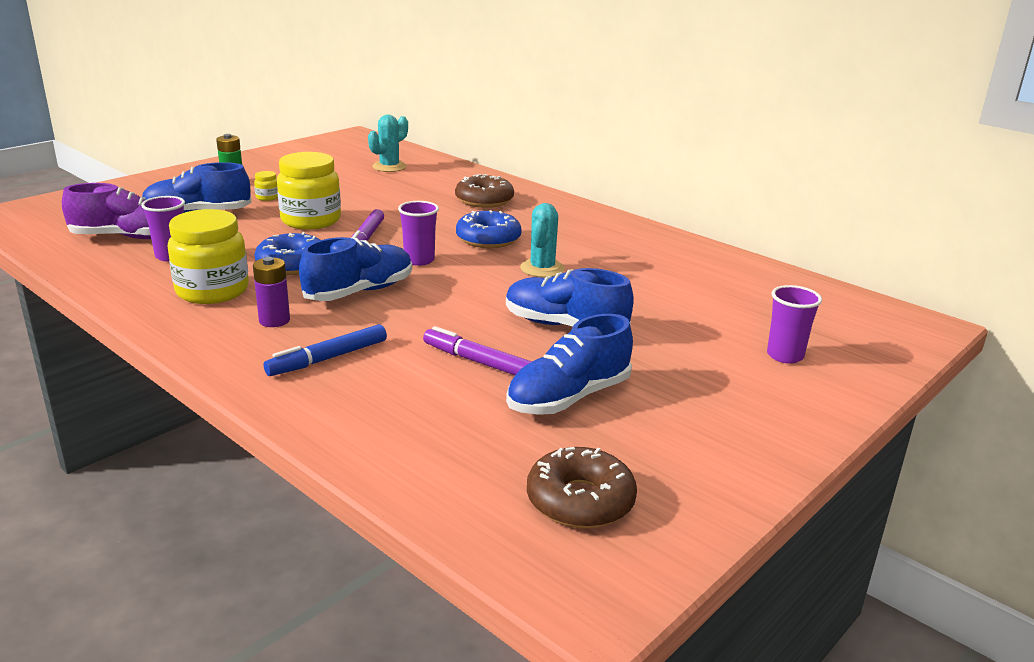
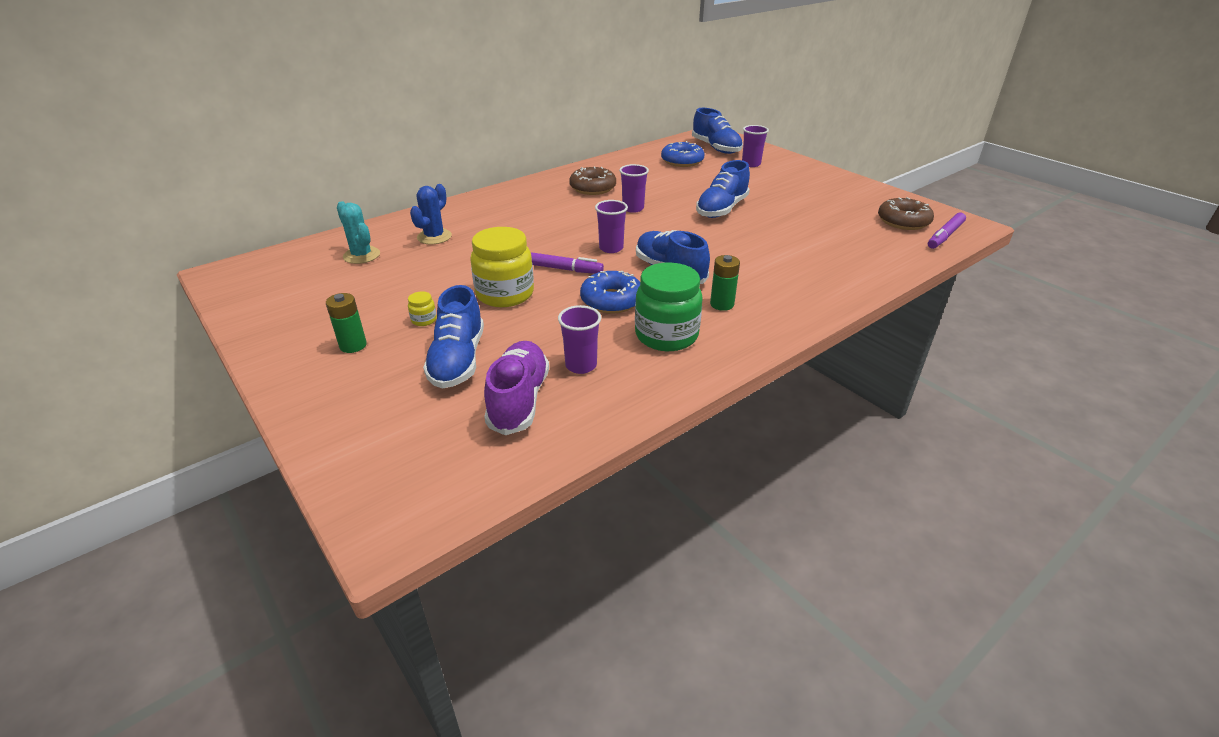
camera: 80 degrees left, 10 degrees up
(212, 291) = (666, 335): yellow jar -> green jar
(274, 320) = (722, 304): purple battery -> green battery
(328, 358) = (778, 282): blue marker -> none
(433, 186) = (434, 237): none -> blue cactus
(479, 362) = (773, 236): purple marker -> purple marker (944, 236)
(484, 200) = (484, 218): brown donut -> brown donut (593, 188)
(488, 239) = (573, 222): blue donut -> blue donut (682, 161)
(542, 269) = (633, 208): turquoise cactus -> purple cup
(568, 398) = (809, 216): blue shoe -> blue shoe (716, 148)

